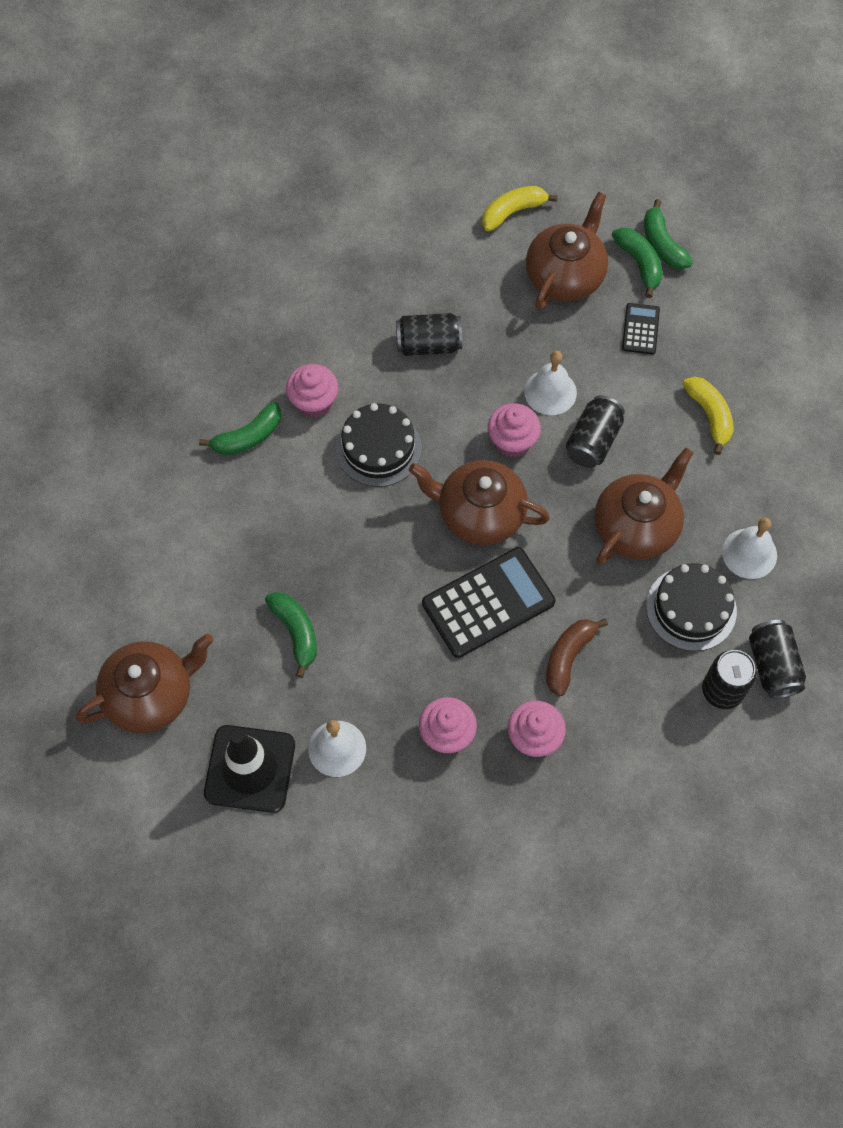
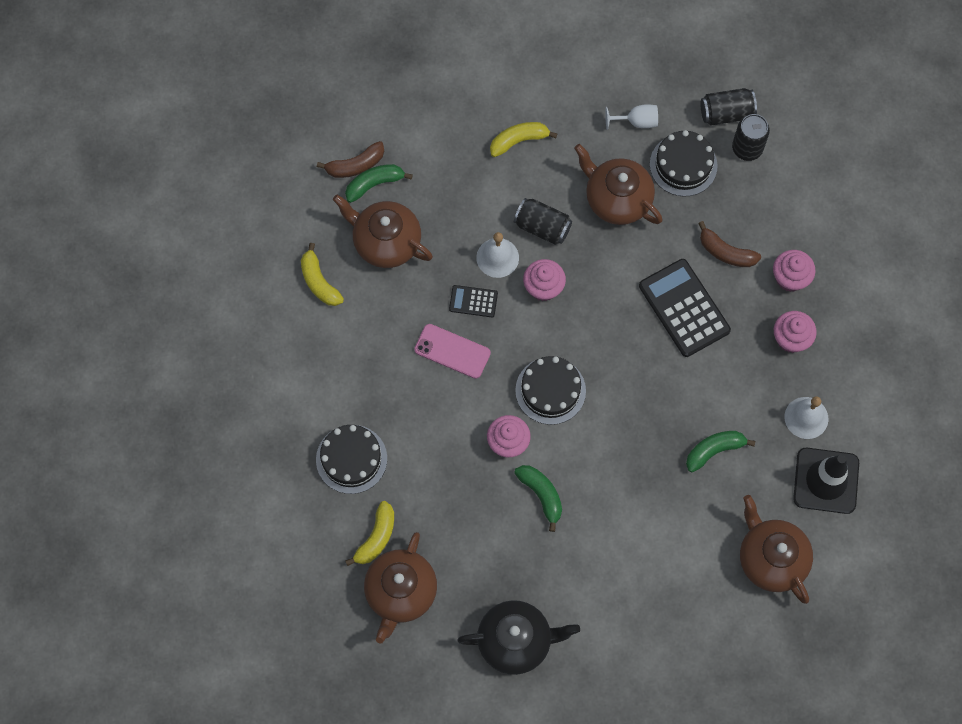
camera: 90 degrees left, 5 degrees up
(76, 409) = (516, 641): none -> black teapot
(207, 272) = (376, 537): none -> yellow banana
(300, 247) = (351, 459): none -> black cake
(428, 344) = (452, 351): black can -> pink phone
(479, 514) = (608, 313): brown teapot -> brown teapot (400, 592)
(640, 329) = (438, 186): black calculator -> black calculator (473, 301)
(662, 244) = (355, 165): green banana -> brown banana
(749, 553) = (637, 121): white bell -> white goblet

